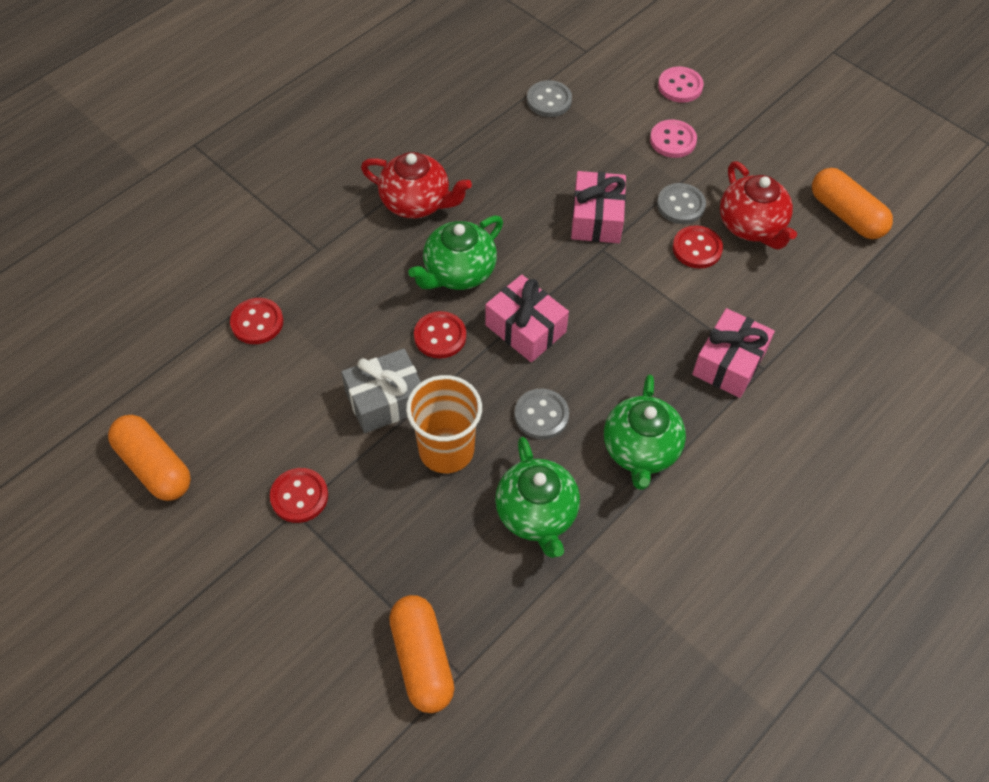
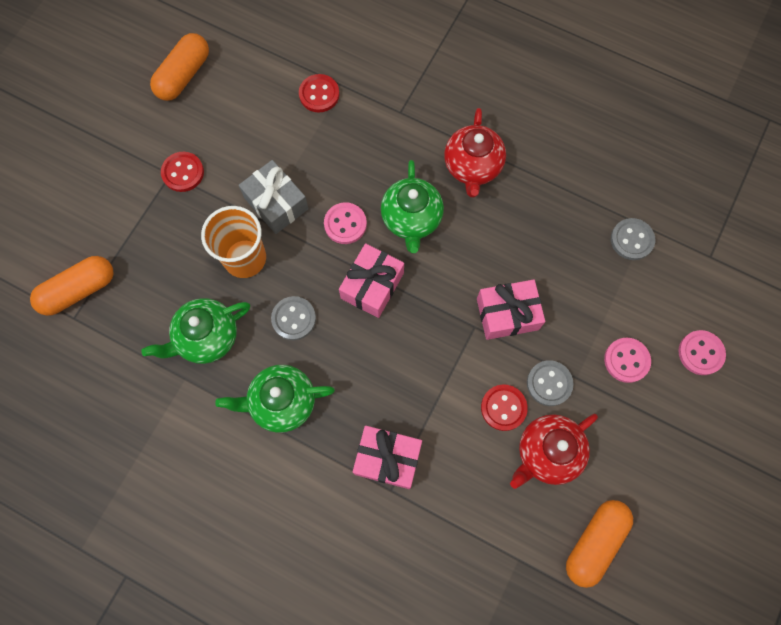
camera: 75 degrees right, 15 degrees up
(440, 336) = (345, 224): red button -> pink button
(458, 272) = (411, 219): green teapot -> green teapot turned 120 degrees counterclockwise

